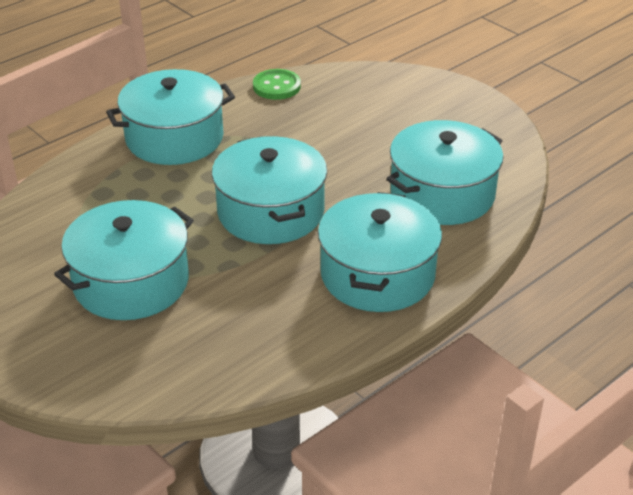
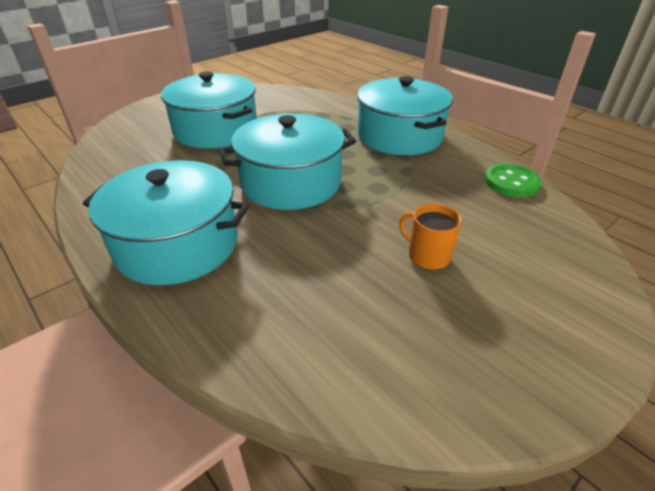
camera: 90 degrees right, 0 degrees up
(383, 140) = (427, 256): none -> orange mug
(442, 194) = (315, 305): turquoise pot -> none

